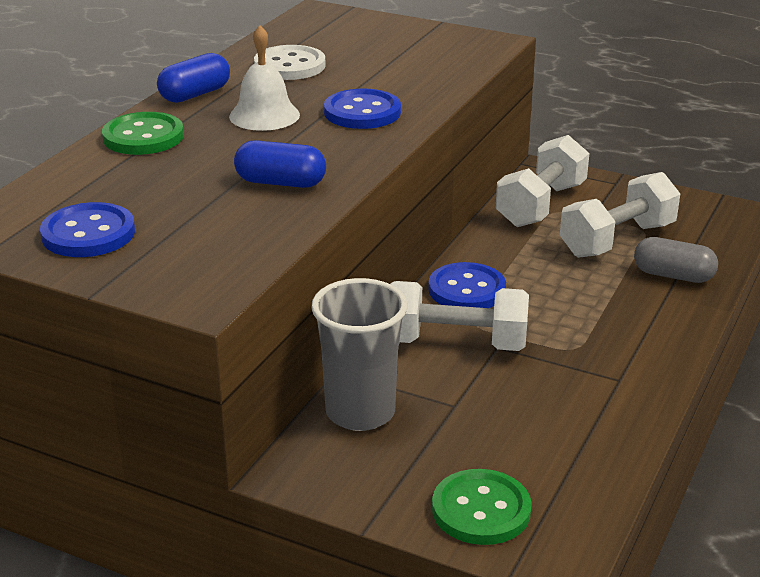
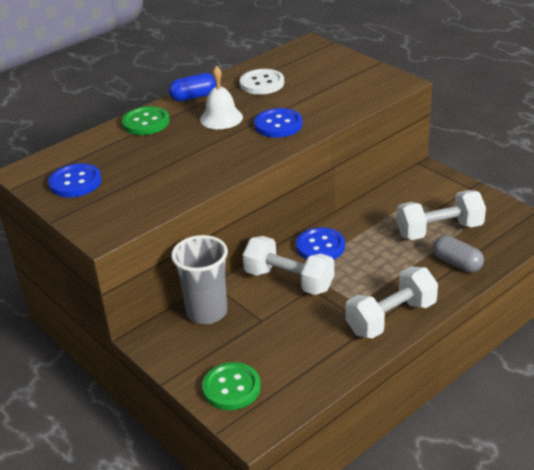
camera: 25 degrees right, 5 degrees up
(280, 183) = (196, 167): blue capsule -> none
(541, 205) = (408, 196): white dumbbell -> white dumbbell (391, 318)

